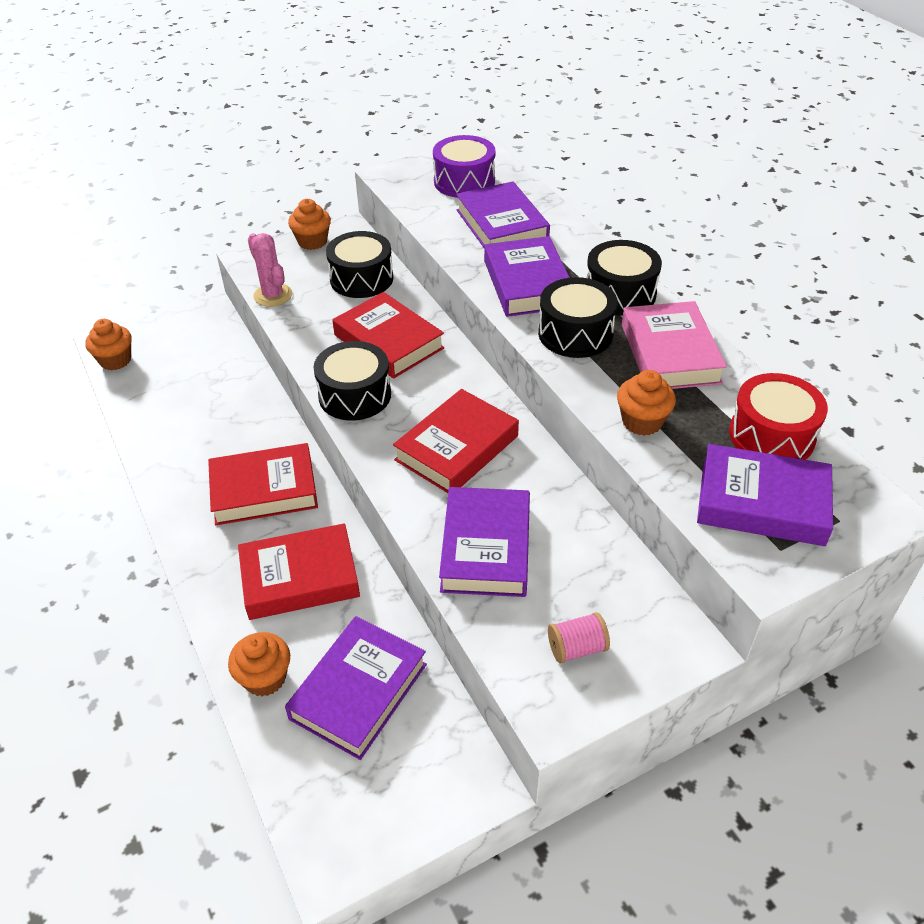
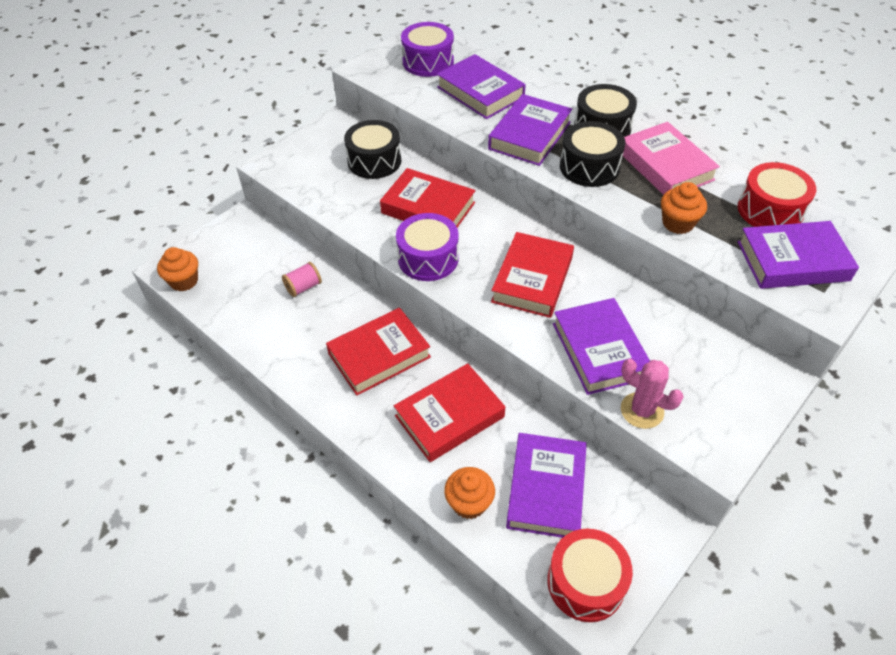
camera: 20 degrees left, 5 degrees up
(273, 295) = (309, 192): pink cactus -> pink cactus (642, 410)
(312, 241) = (314, 138): orange cupcake -> none
(341, 811) = (585, 582): none -> red drum
(355, 395) = (428, 258): black drum -> purple drum
(527, 284) = (529, 135): purple book -> purple book turned 60 degrees clockwise
(577, 648) = (706, 405): pink spool -> pink spool (303, 287)

